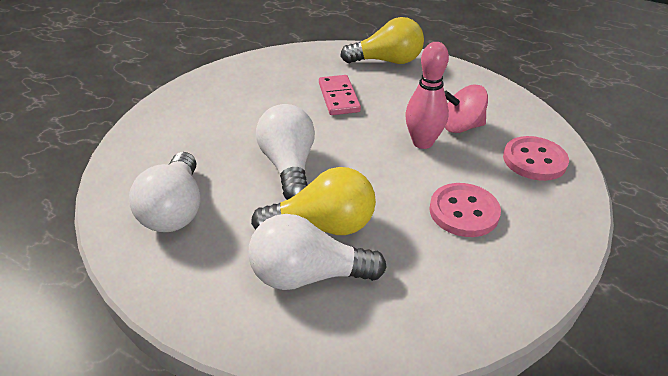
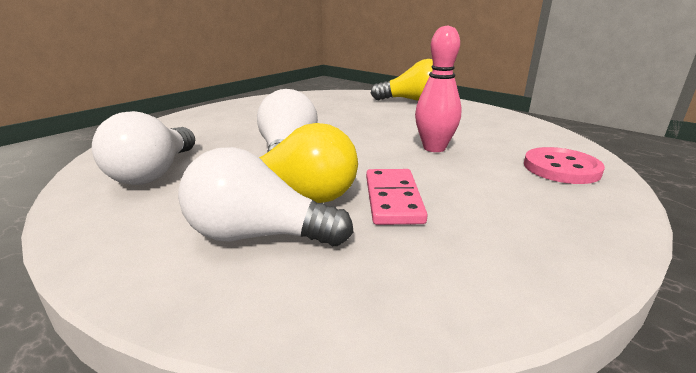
camera: 10 degrees right, 15 degrees down
(338, 97) = (359, 117): pink domino -> pink domino (393, 199)
(461, 127) = (479, 141): pink spinning top -> none
(463, 212) = (469, 200): pink button -> none

